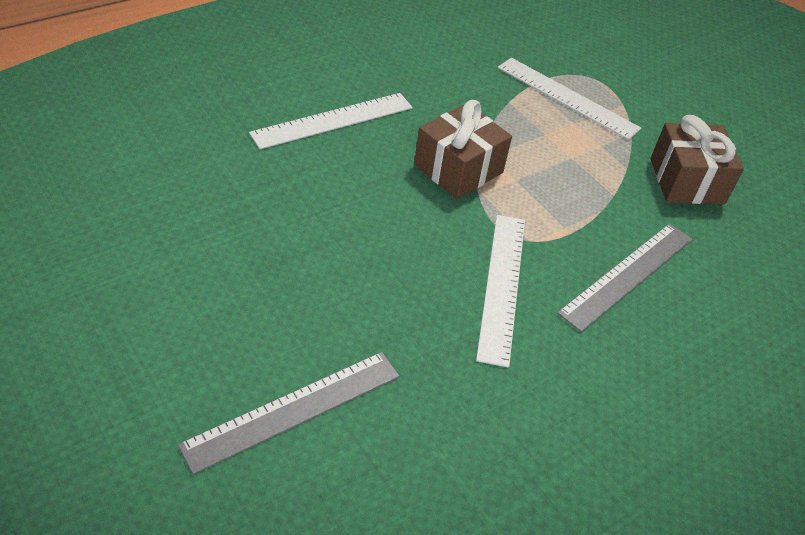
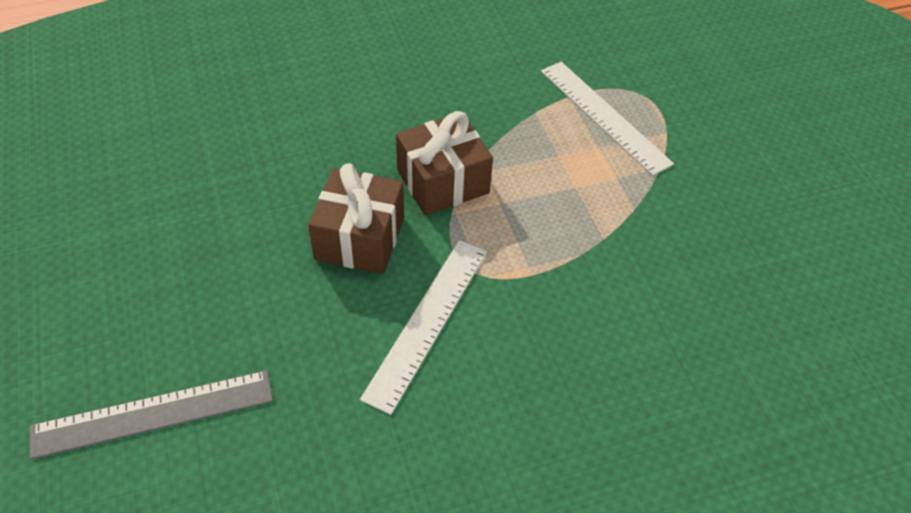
camera: 20 degrees right, 5 degrees up
(333, 120) = (336, 109): white ruler -> none
(627, 275) = (574, 335): grey ruler -> none
(687, 181) = (699, 235): brown gift -> brown gift (360, 238)

